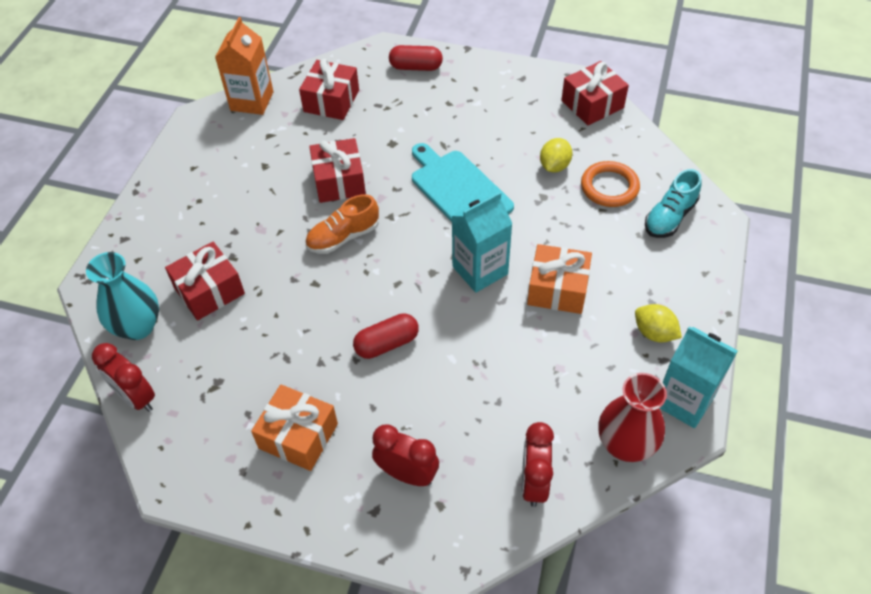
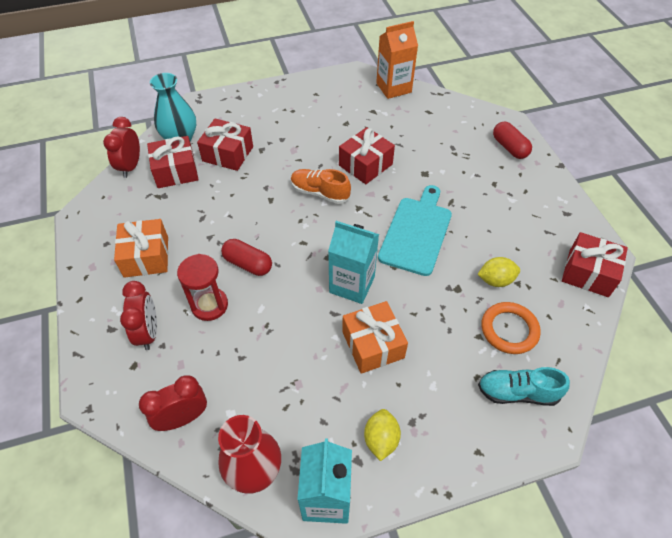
camera: 55 degrees right, 0 degrees up
(331, 101) = (432, 123): red gift -> red gift (176, 171)
(414, 402) = (209, 305): none -> red hourglass

